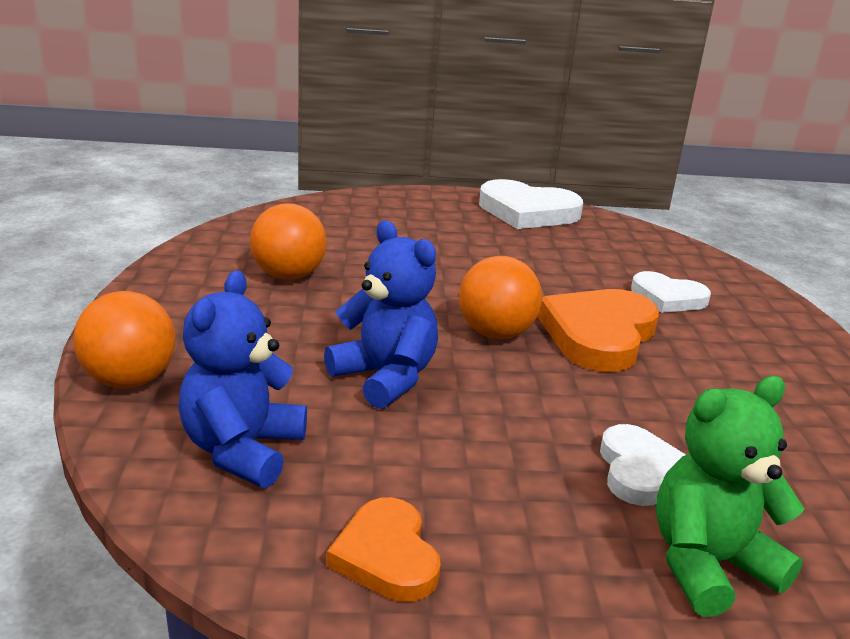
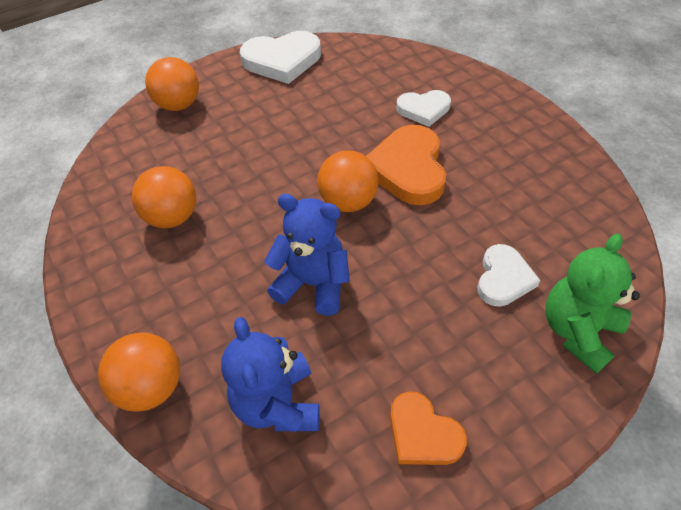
camera: 25 degrees left, 25 degrees up
(381, 207) = (179, 105): none -> orange ball
(640, 470) = (503, 278): white heart -> white heart turned 45 degrees clockwise

